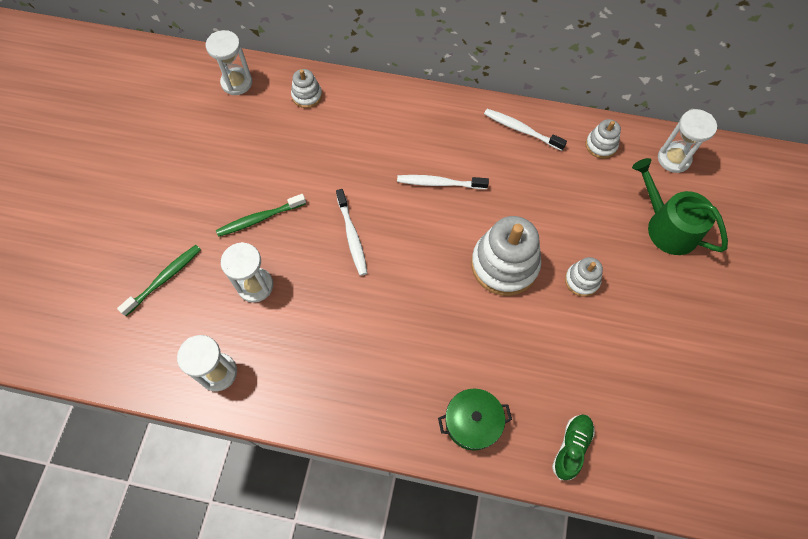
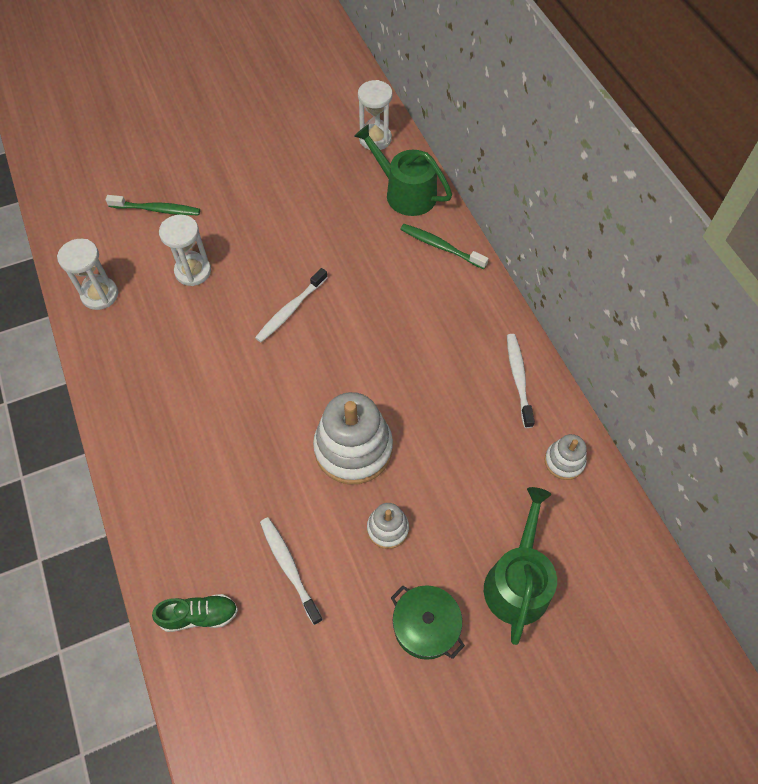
camera: 55 degrees right, 5 degrees down
(259, 219) = (257, 235): green toothbrush -> green toothbrush (441, 247)
(307, 96) = (405, 192): white stacking toy -> green watering can
(439, 183) = (399, 344): white toothbrush -> white toothbrush (289, 567)
(472, 422) = (172, 512): green pot -> green pot (425, 626)
(673, 159) = (610, 544): white hourglass -> none

